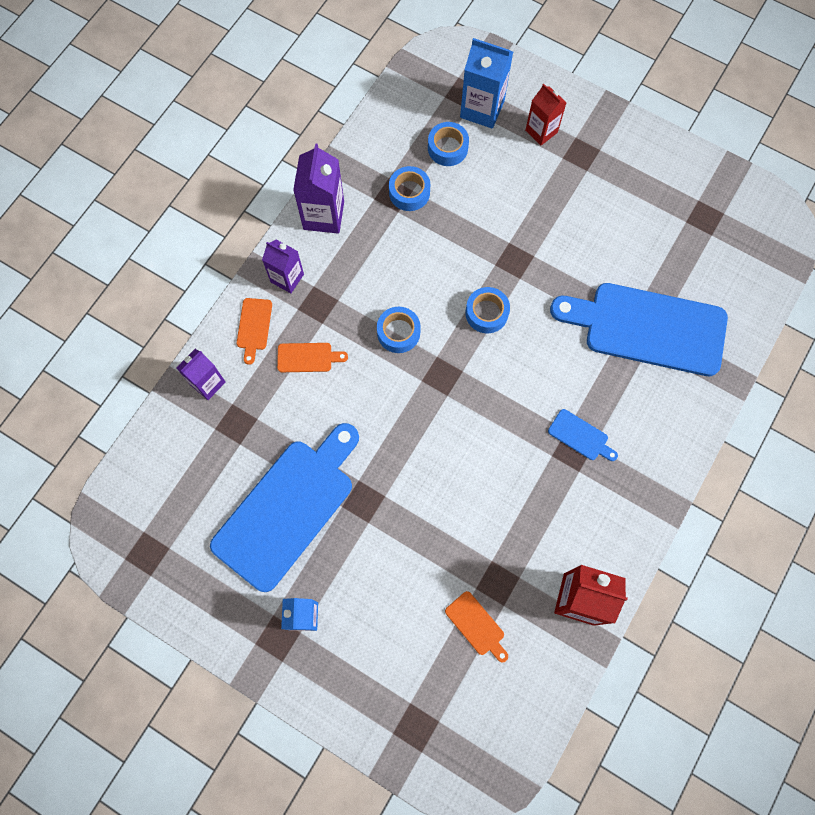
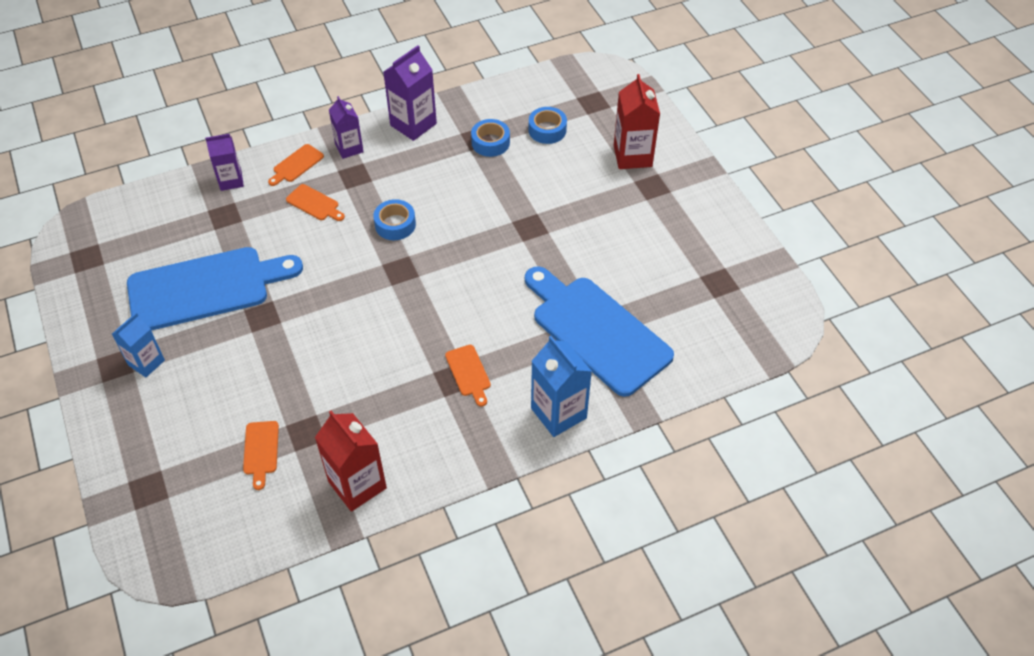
camera: 35 degrees right, 20 degrees down
(482, 109) = (598, 119): blue carton -> blue carton (558, 413)
(486, 313) = (474, 249): blue tape -> none
(541, 131) = (632, 156): red carton -> red carton, size x1.52
(580, 436) = (468, 373): blue cutting board -> orange cutting board

